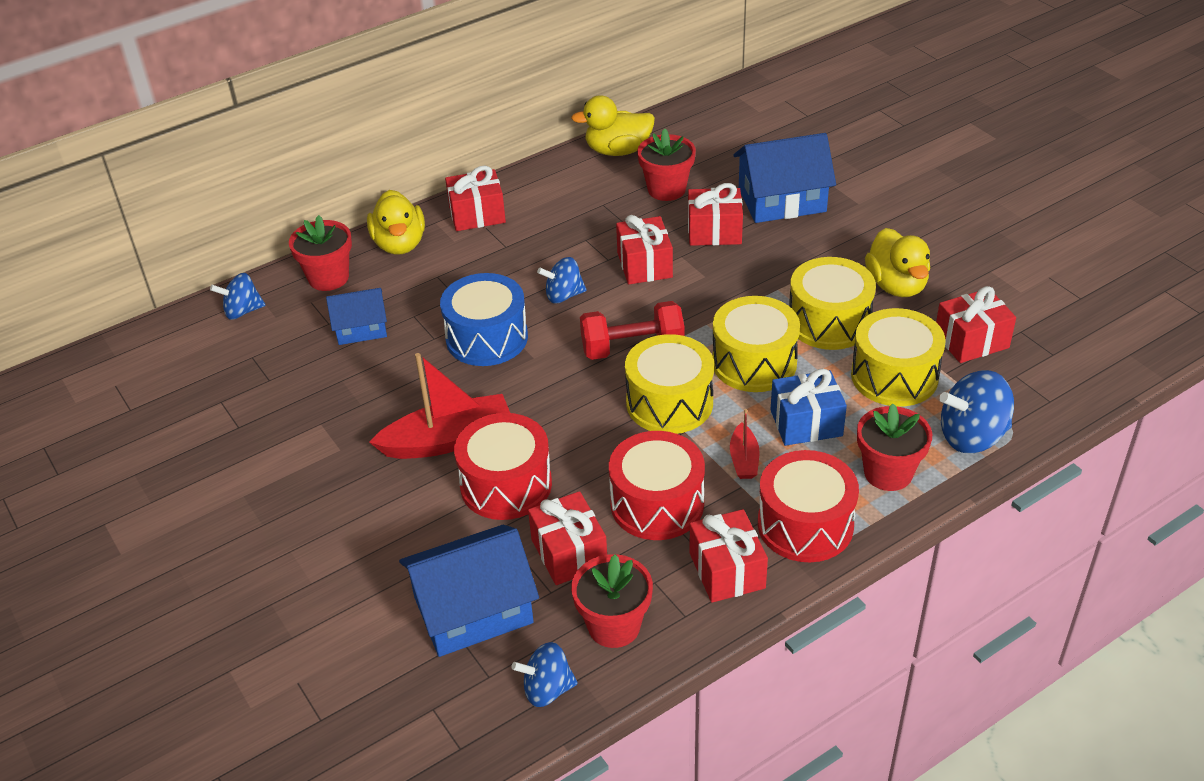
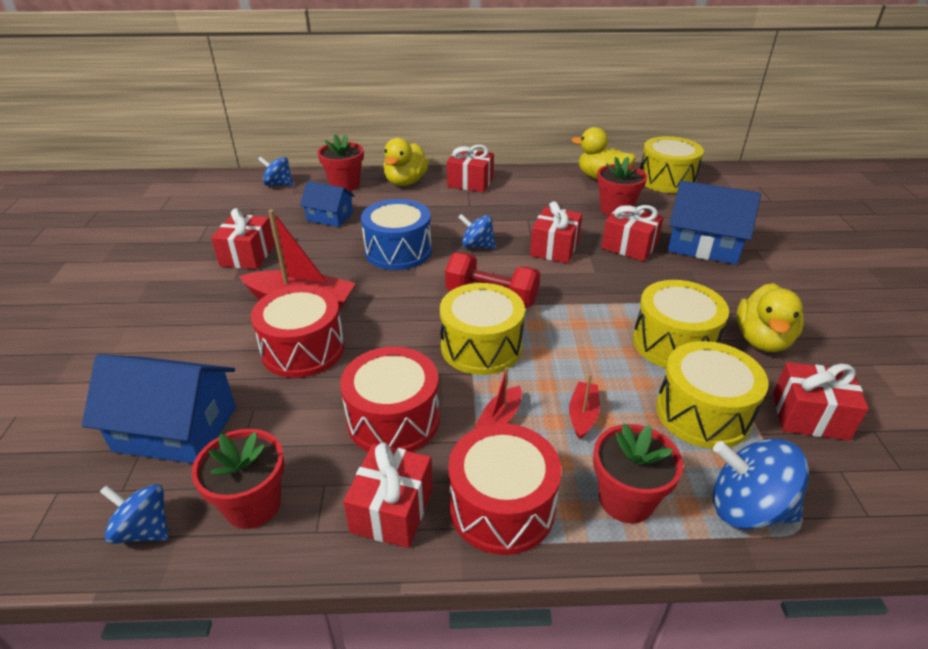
camera: 30 degrees right, 5 degrees down
(569, 553) = (288, 422): red gift -> red gift (247, 255)
(754, 362) = (579, 347): yellow drum -> yellow drum (666, 180)
(806, 423) = (583, 415): blue gift -> red boat

